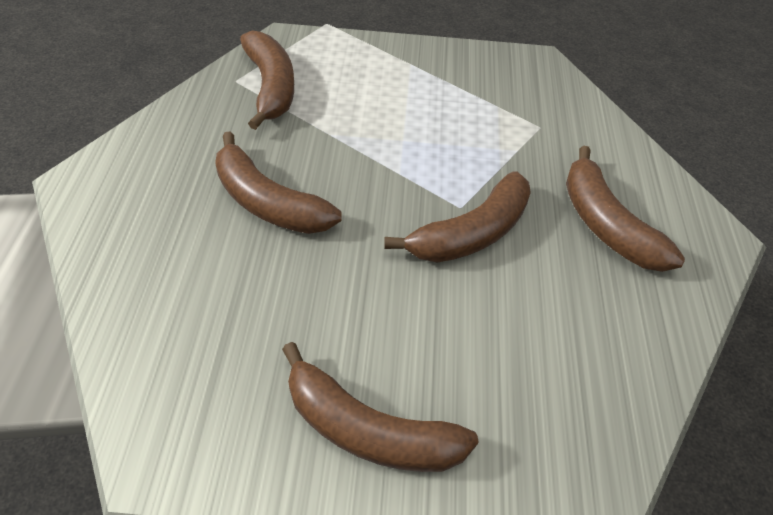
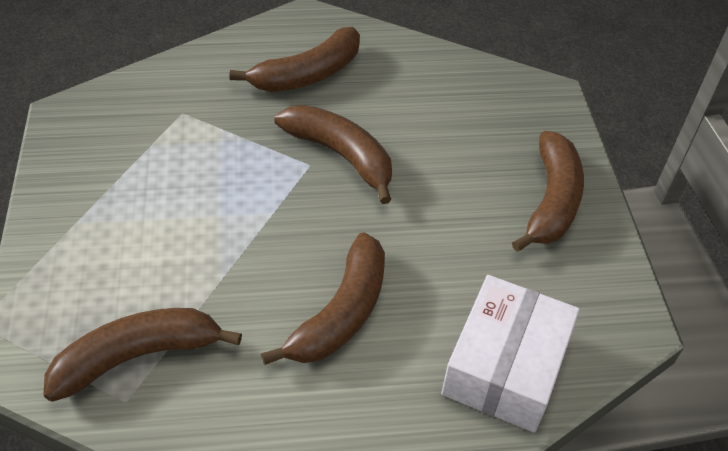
camera: 100 degrees left, 0 degrees up
(158, 313) = (505, 366): none -> white box

